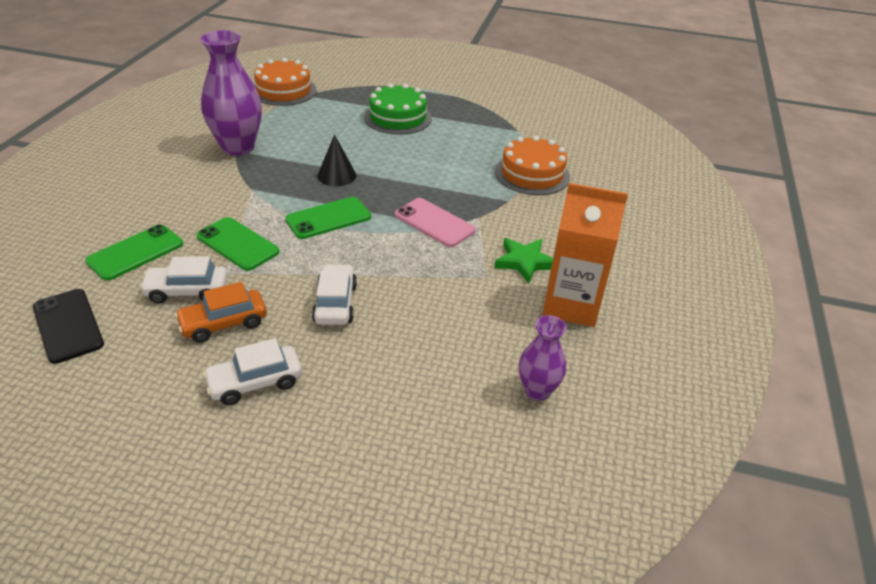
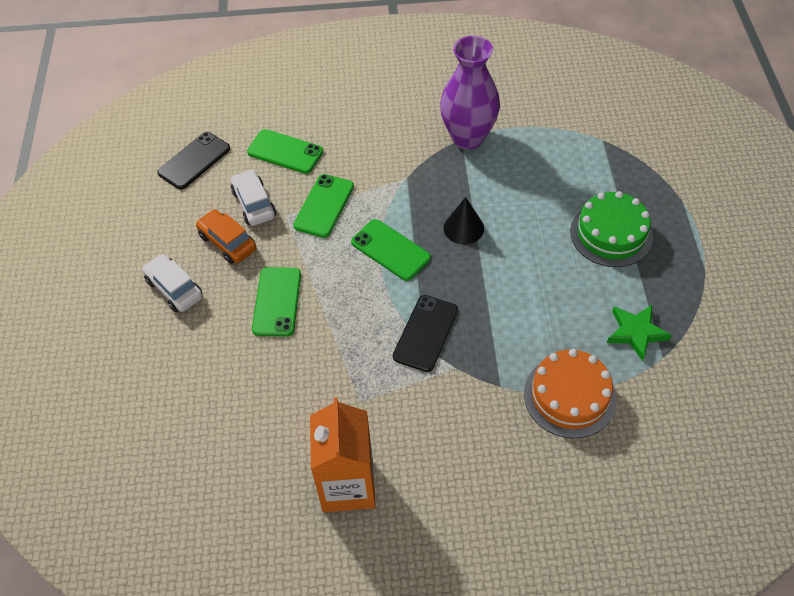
camera: 75 degrees right, 15 degrees up
(284, 91) = (599, 120): orange cake -> none
(335, 303) = (277, 302): white car -> green phone
(434, 223) = (425, 333): pink phone -> black phone
(524, 262) = (398, 428): green star -> green star (636, 332)
(537, 390) = (224, 481): purple vase -> none

